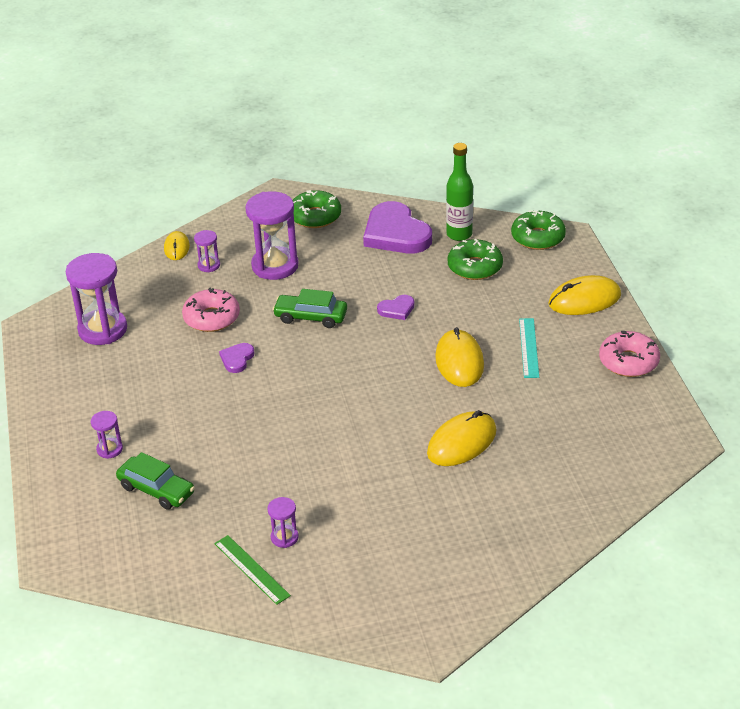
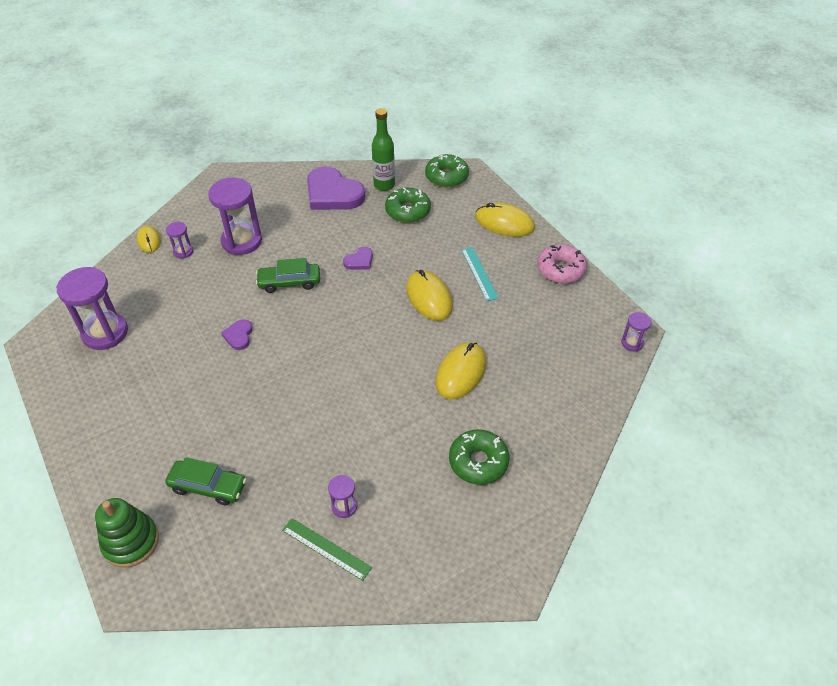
camera: 20 degrees left, 10 degrees up
(67, 519) = (131, 541): none -> green stacking toy
(109, 449) = (149, 454): purple hourglass -> purple hourglass (632, 343)
(211, 318) = (202, 301): pink donut -> none
(315, 216) = (260, 190): green donut -> green donut (478, 461)
(584, 300) = (504, 223): yellow mouse -> yellow mouse turned 60 degrees clockwise

